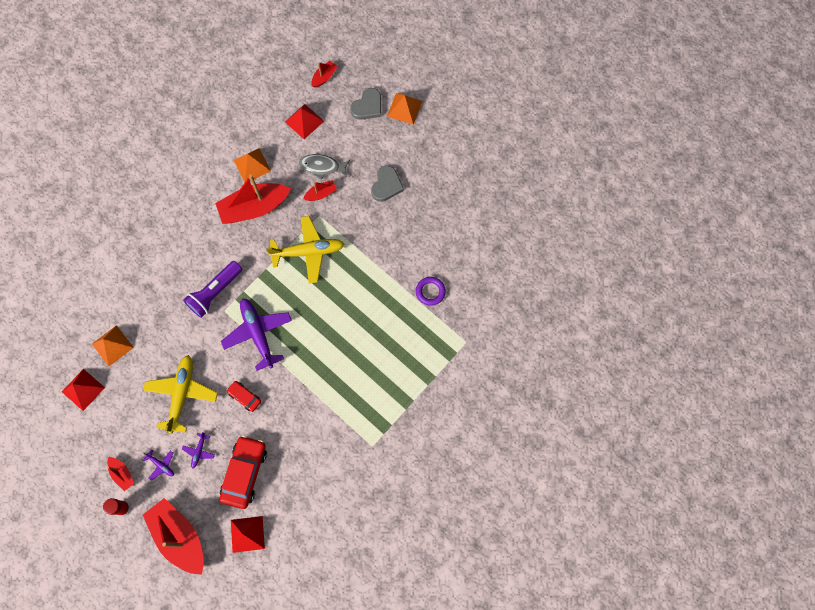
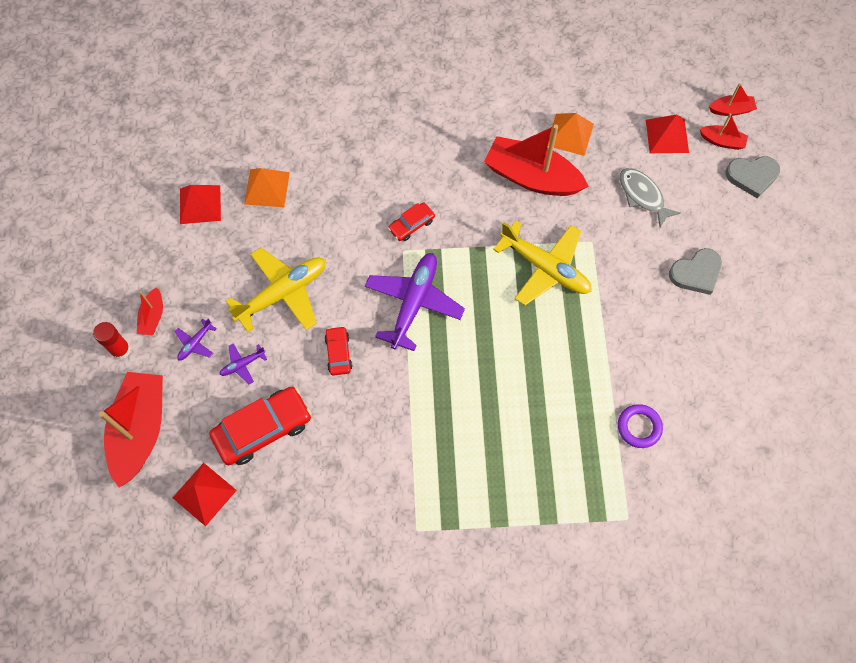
camera: 45 degrees right, 5 degrees down
(161, 465) = (195, 343): purple plane -> purple plane turned 45 degrees clockwise
(215, 293) = (411, 225): purple flashlight -> red car
(321, 194) = (615, 221): red boat -> red boat (722, 141)
(404, 108) = (792, 211): orange pyramid -> none

